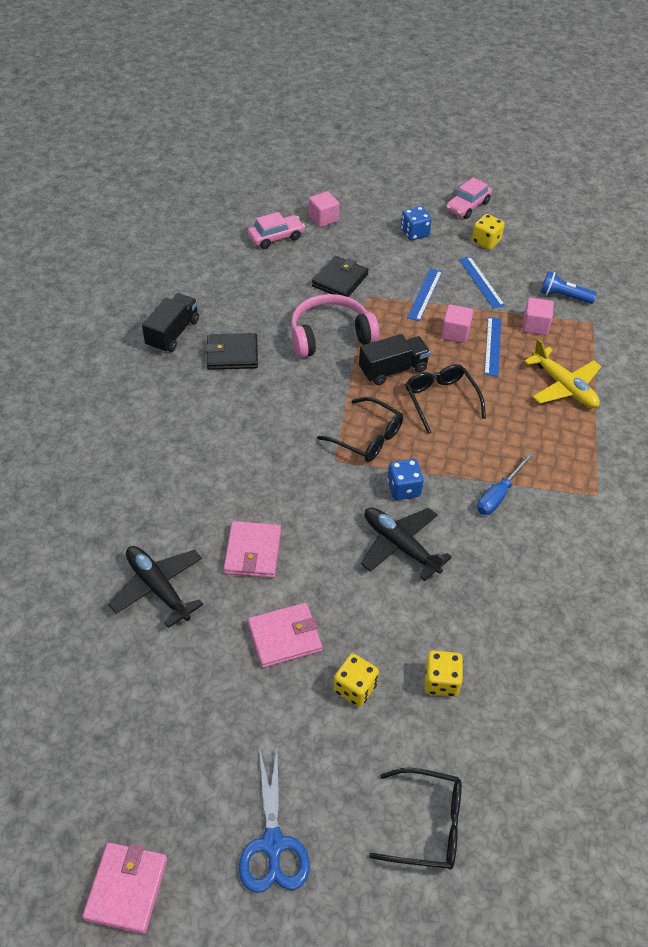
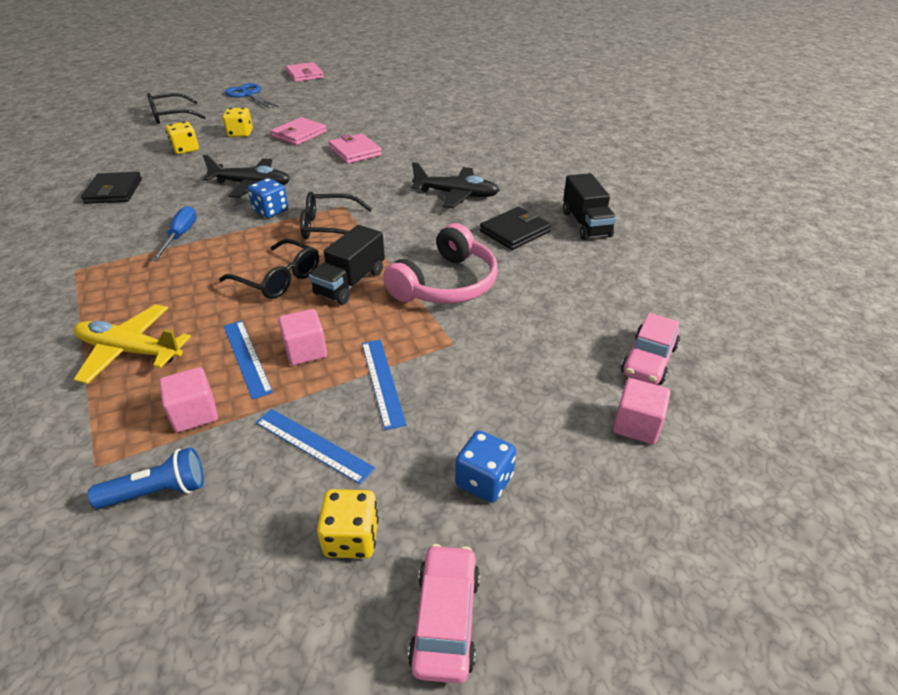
camera: 145 degrees right, 10 degrees down
(158, 587) = (395, 125): black plane -> black plane (456, 195)
(340, 280) = (504, 345): black wallet -> black wallet (114, 191)

